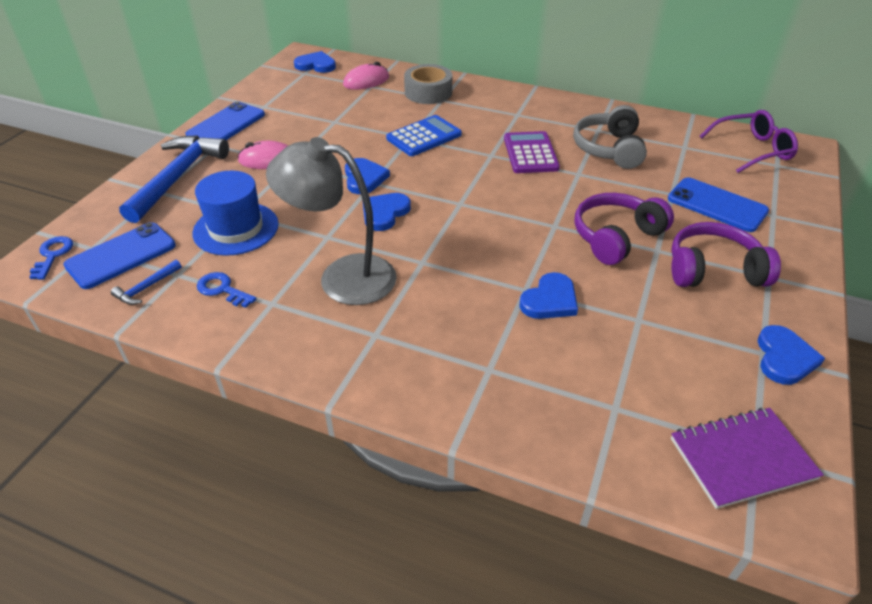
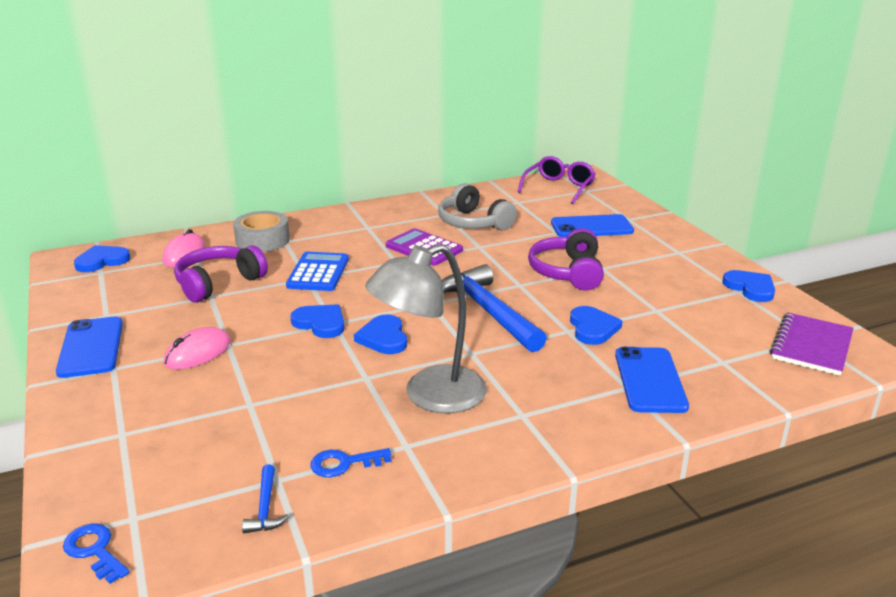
camera: 45 degrees left, 15 degrees down
(121, 255) = (184, 502): blue phone -> blue phone (650, 380)
(178, 177) = (120, 412): blue hammer -> blue hammer (488, 311)
(236, 228) = (268, 416): blue hat -> none
(713, 270) = (648, 263): purple headphones -> purple headphones (218, 283)

